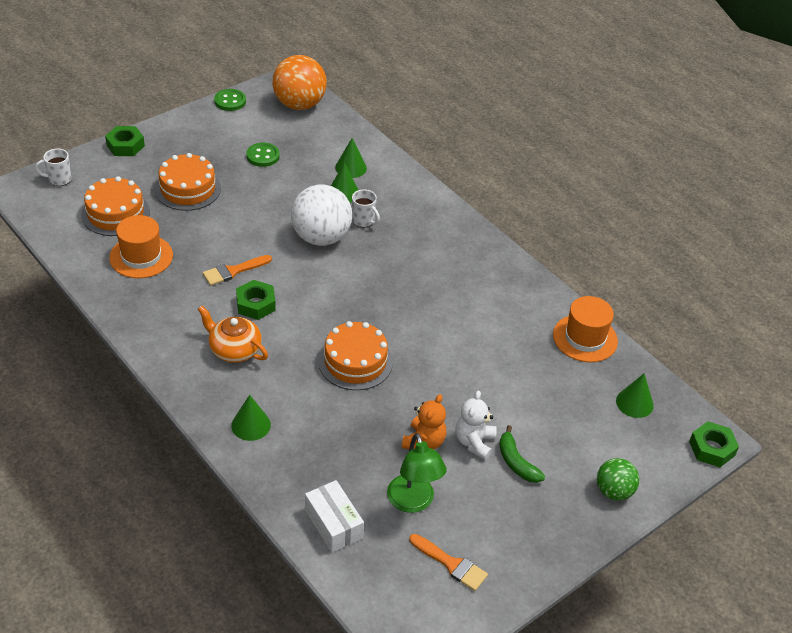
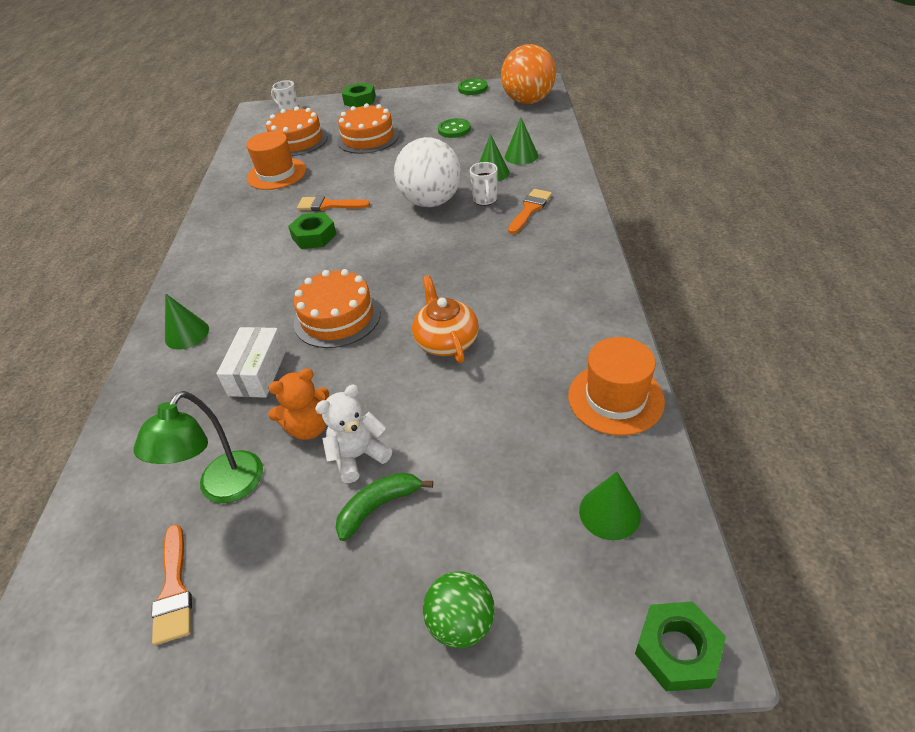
camera: 45 degrees right, 0 degrees up
(234, 349) = (253, 265): orange teapot -> orange teapot (446, 341)
(333, 524) = (131, 466): white box -> white box (258, 373)
(407, 218) = (530, 209): none -> orange brush
(516, 462) = (379, 506): green banana -> green banana turned 45 degrees clockwise

